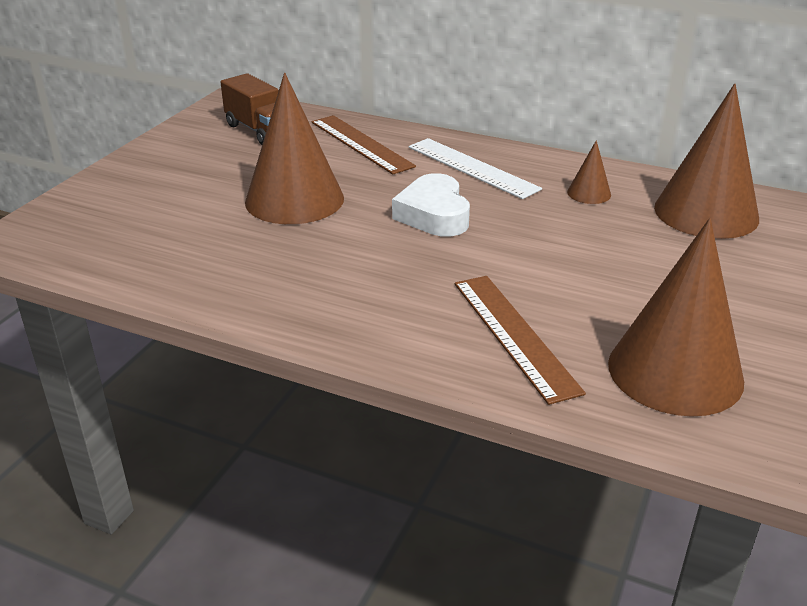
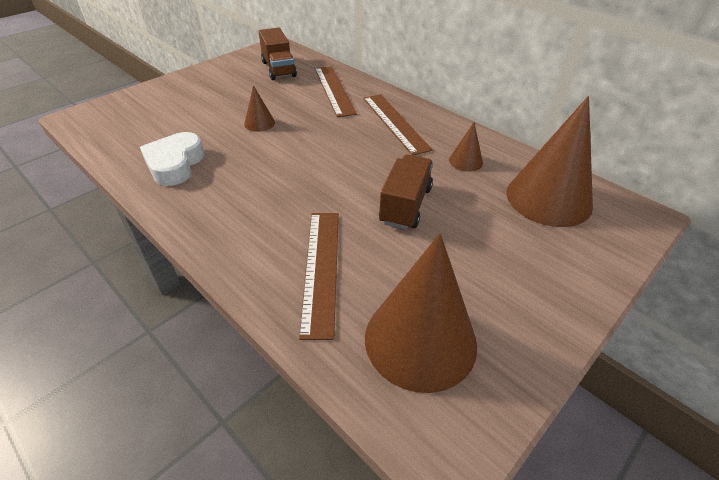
camera: 20 degrees right, 10 degrees up
(294, 199) = (259, 123): brown cone -> brown cone, size x0.45
(433, 214) = (340, 154): white heart -> white heart (175, 164)
(472, 168) = (395, 123): white ruler -> brown ruler
(557, 252) = (405, 205): none -> brown truck

